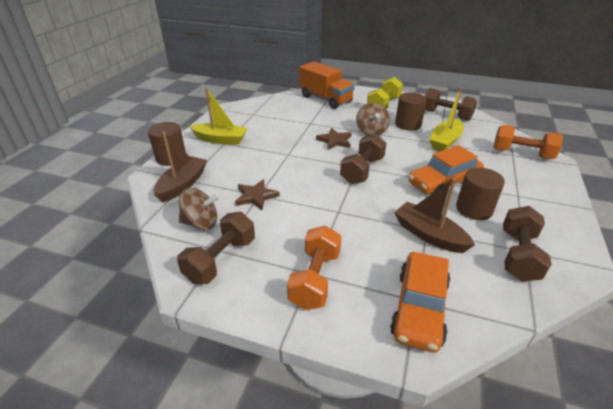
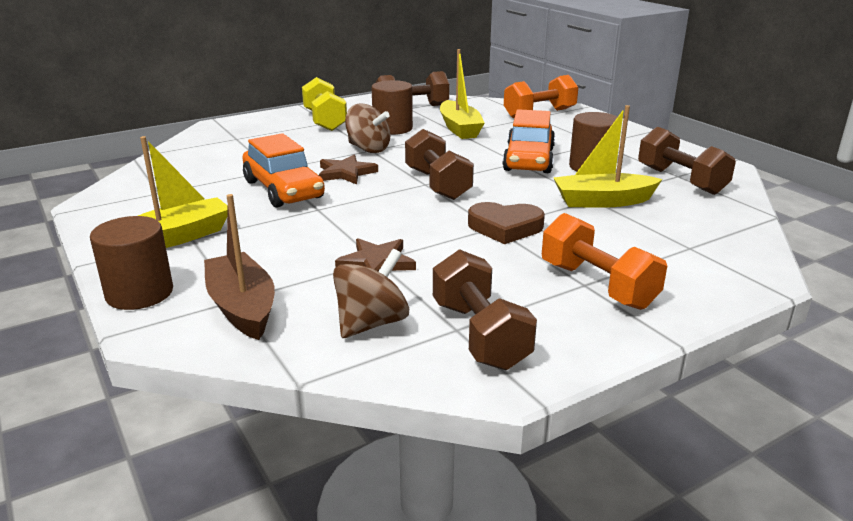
camera: 50 degrees left, 10 degrees down
(325, 99) = (235, 140): orange truck -> none
(342, 215) = (505, 227): none -> brown heart
(419, 308) = (703, 250): orange car -> orange car (283, 189)
(429, 235) = (602, 201): brown boat -> yellow boat

